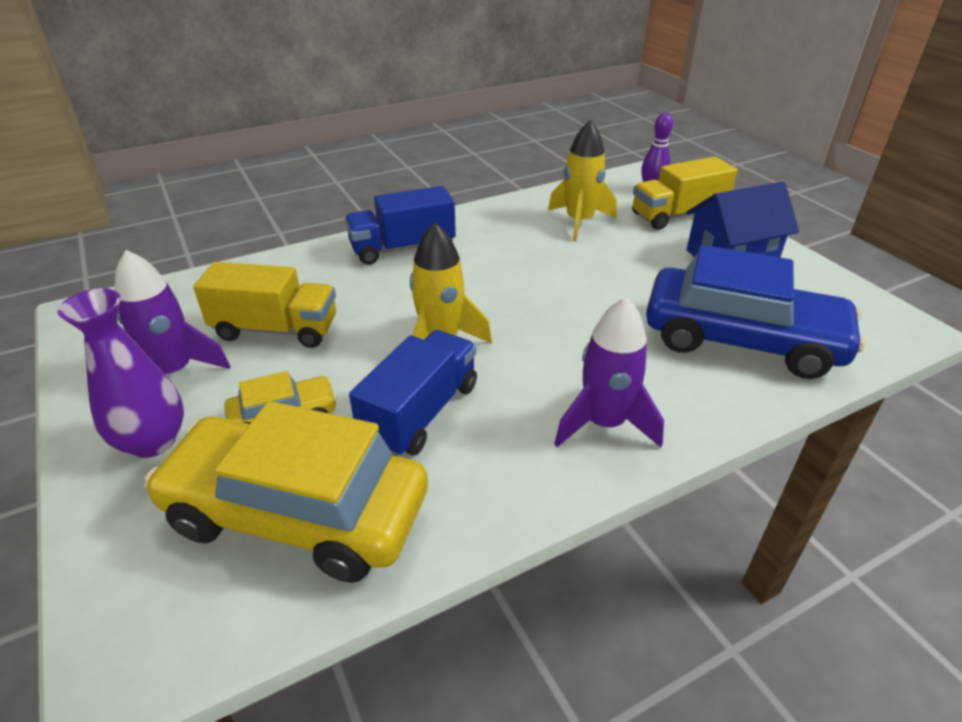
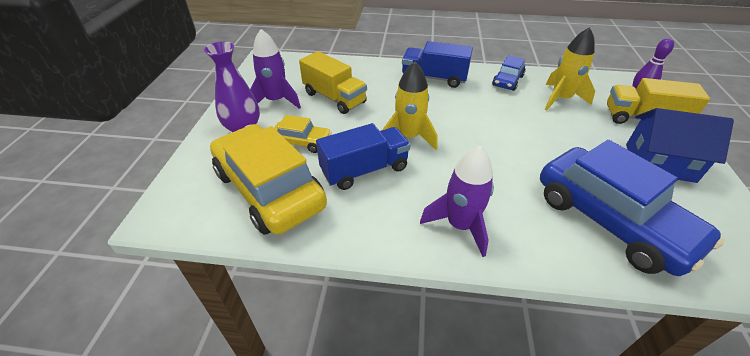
camera: 35 degrees right, 5 degrees up
(500, 220) = (507, 81): none -> blue car

